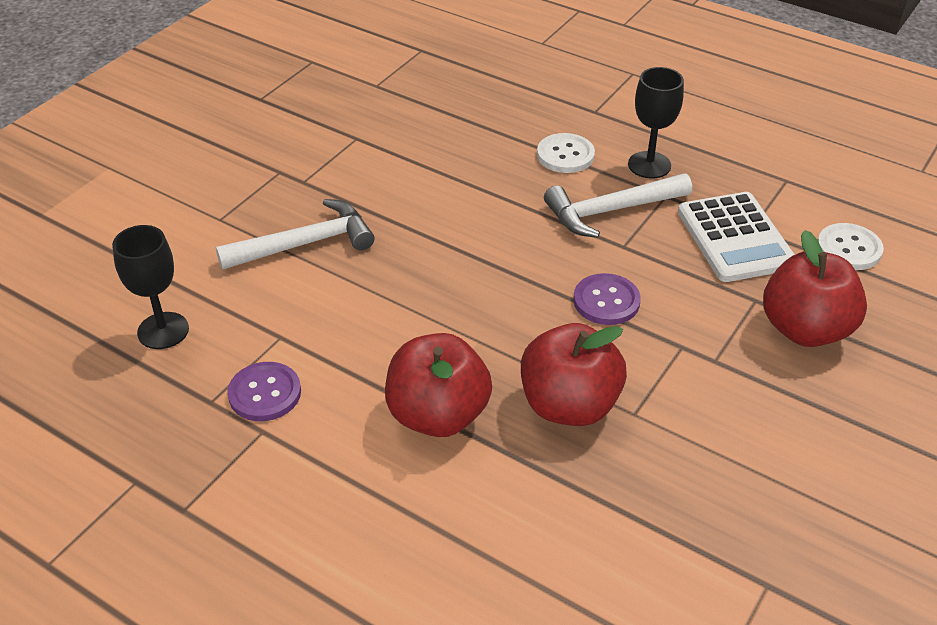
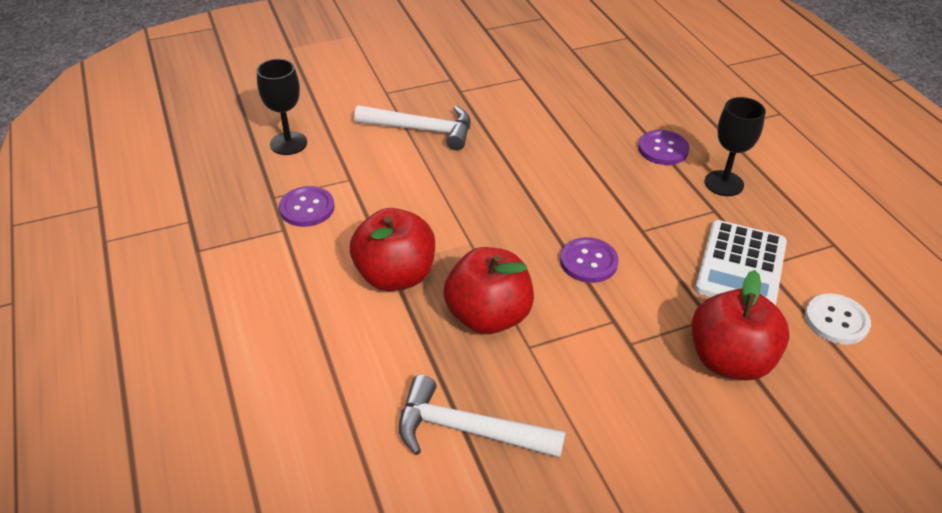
camera: 35 degrees right, 0 degrees up
(565, 155) = (663, 149): white button -> purple button
(611, 211) = (658, 202): white hammer -> white hammer (467, 430)

